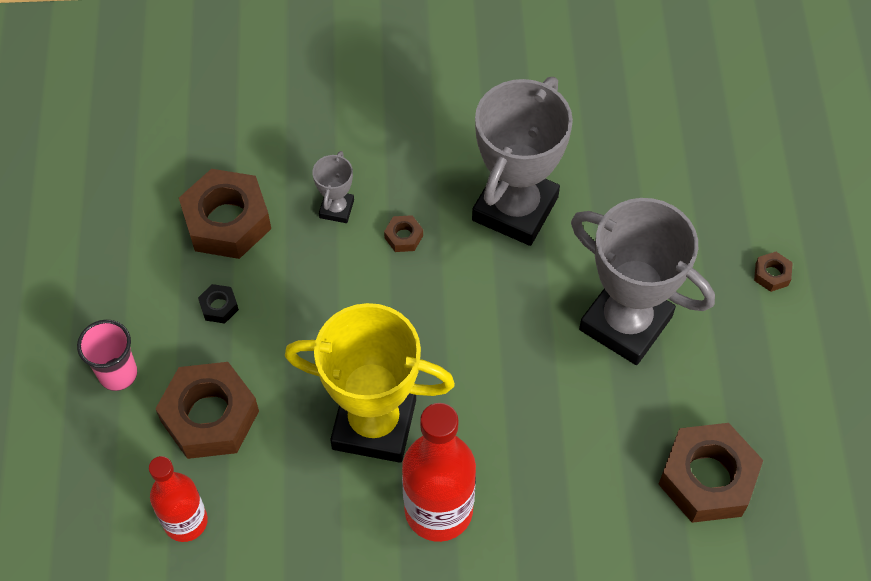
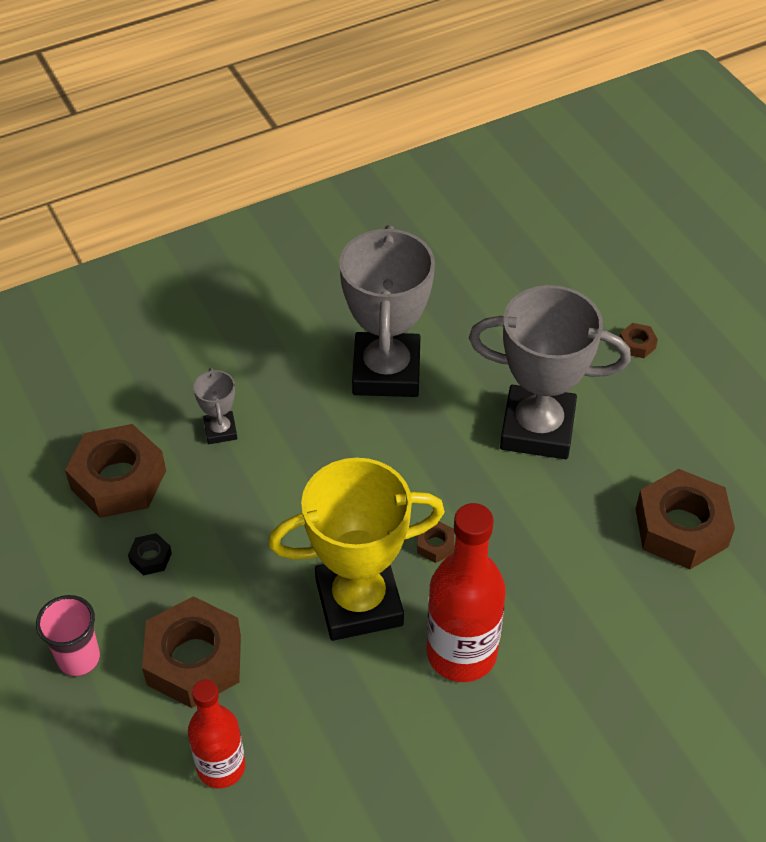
camera: 25 degrees left, 10 degrees down
(403, 237) = (297, 431): brown nut -> brown nut (435, 545)

